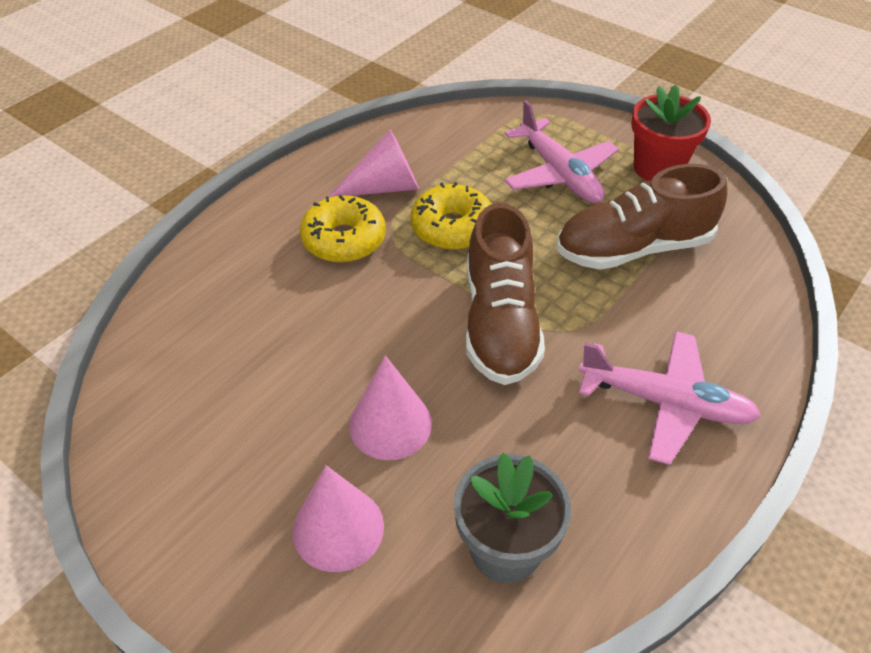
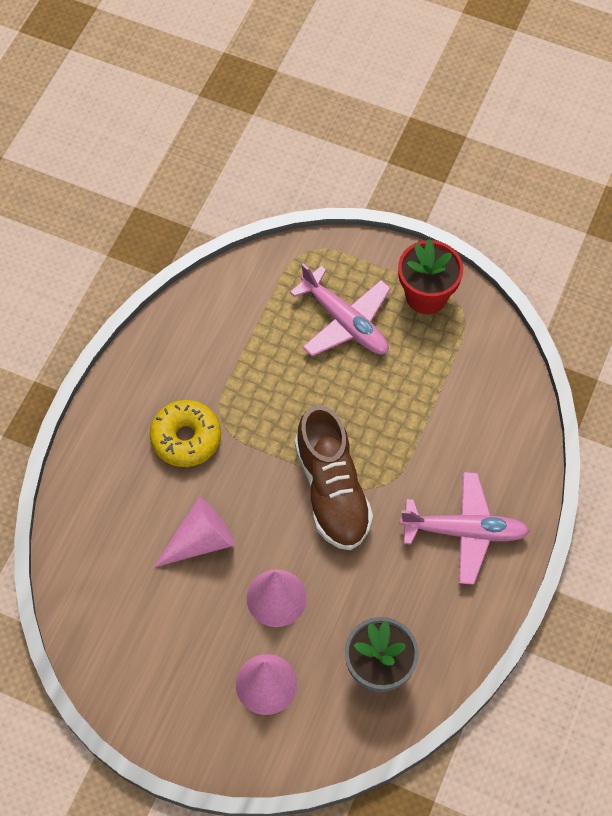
camera: 15 degrees left, 15 degrees up
(384, 187) = (201, 372): pink cone -> pink cone (200, 541)
(452, 227) = (270, 404): yellow donut -> none
(633, 248) = (419, 391): brown shoe -> none

